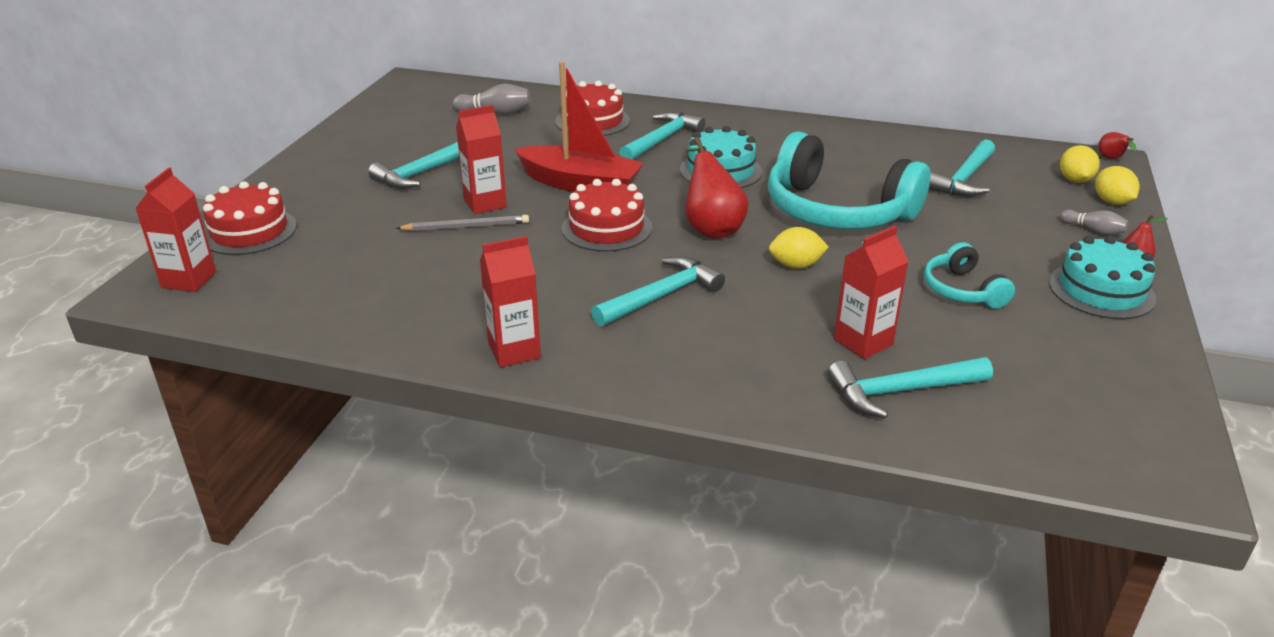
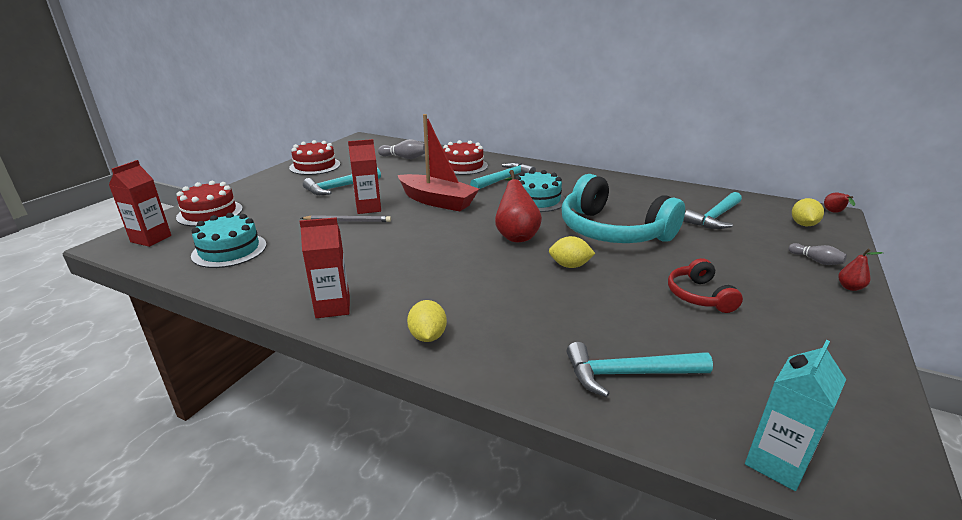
camera: 10 degrees right, 5 degrees down
(606, 228) = (442, 229): red cake -> red cake (315, 166)
(661, 296) = (460, 278): turquoise hammer -> none
(863, 342) = (606, 329): red carton -> none
(962, 290) = (699, 296): turquoise headphones -> red headphones
(1068, 462) = (776, 463): none -> turquoise carton
(1101, 290) = (820, 307): turquoise cake -> turquoise cake (229, 250)
(1112, 202) = (833, 241): yellow lemon -> yellow lemon (428, 336)

